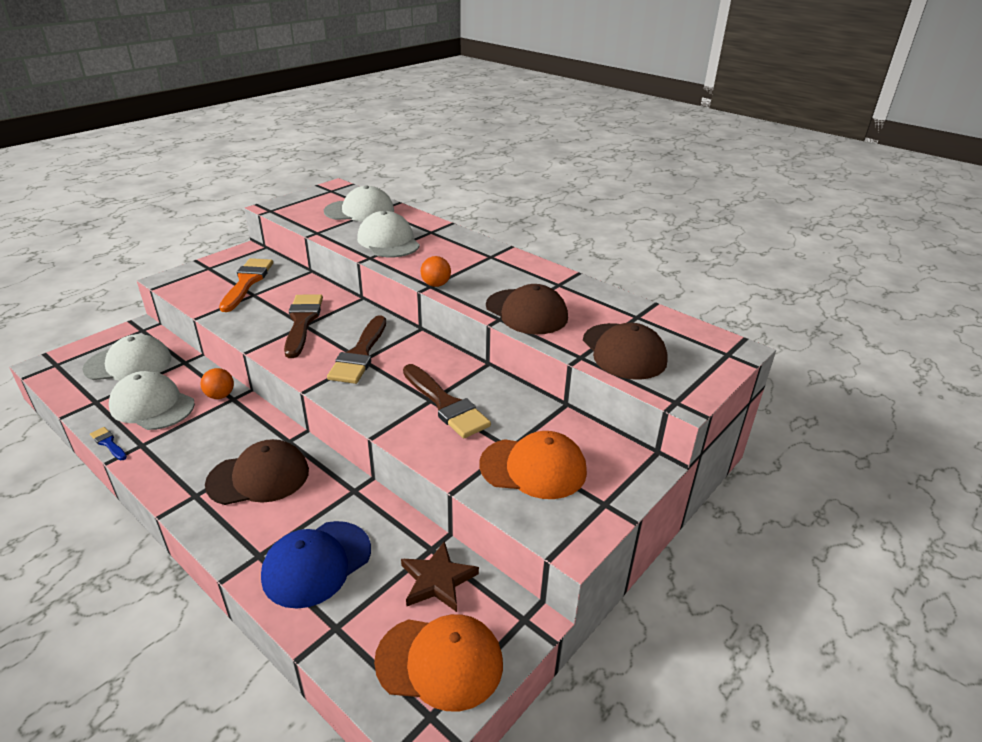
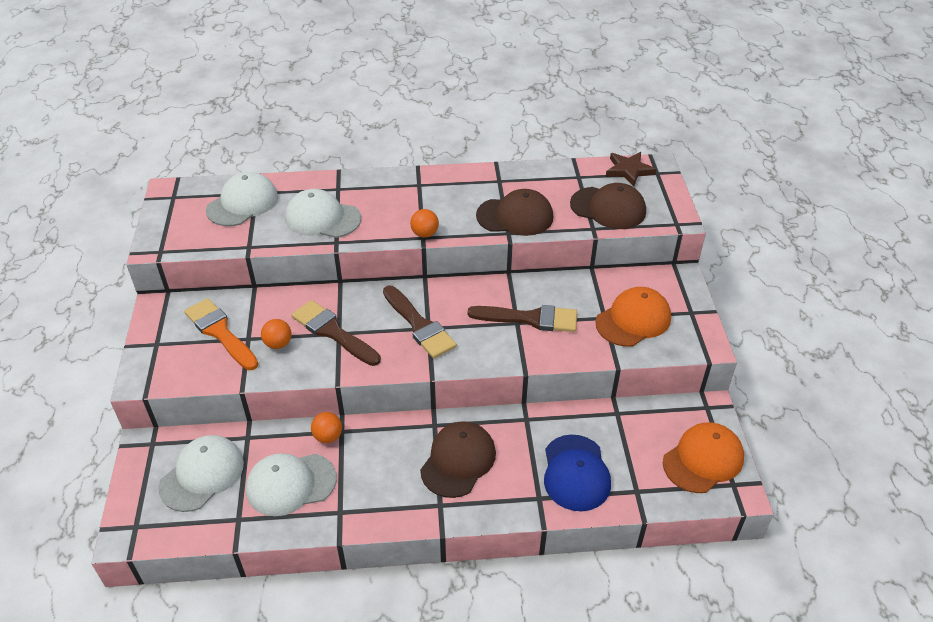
camera: 45 degrees left, 10 degrees up
(108, 443) = (313, 532): blue brush -> none
(262, 308) = (278, 344): none -> orange ball
(437, 580) = (644, 425): brown star -> brown star (629, 170)

